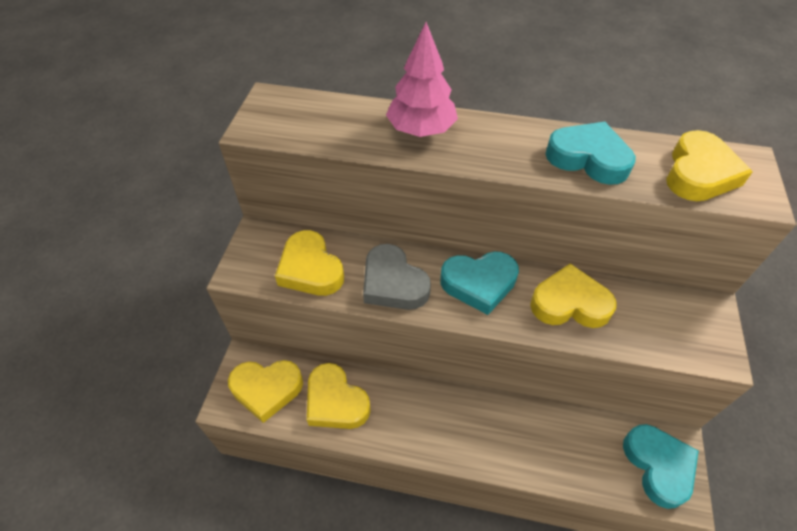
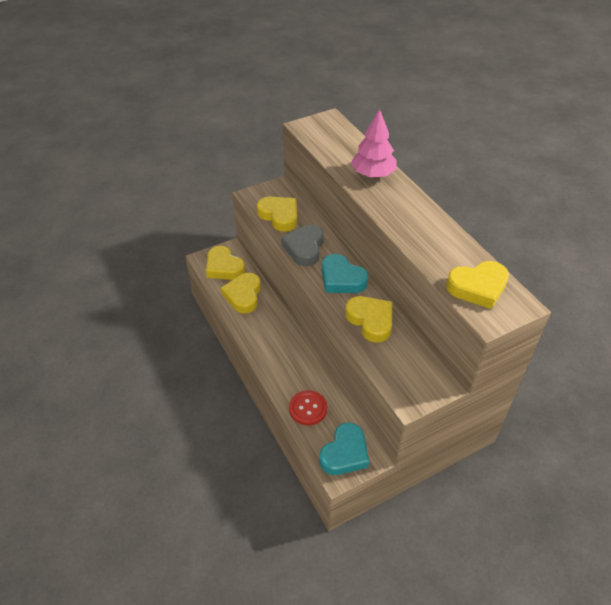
camera: 50 degrees right, 5 degrees down
(310, 269) = (279, 216): yellow heart -> yellow heart turned 120 degrees clockwise
(569, 458) = (308, 408): none -> red button
(588, 158) = (431, 240): turquoise heart -> none

